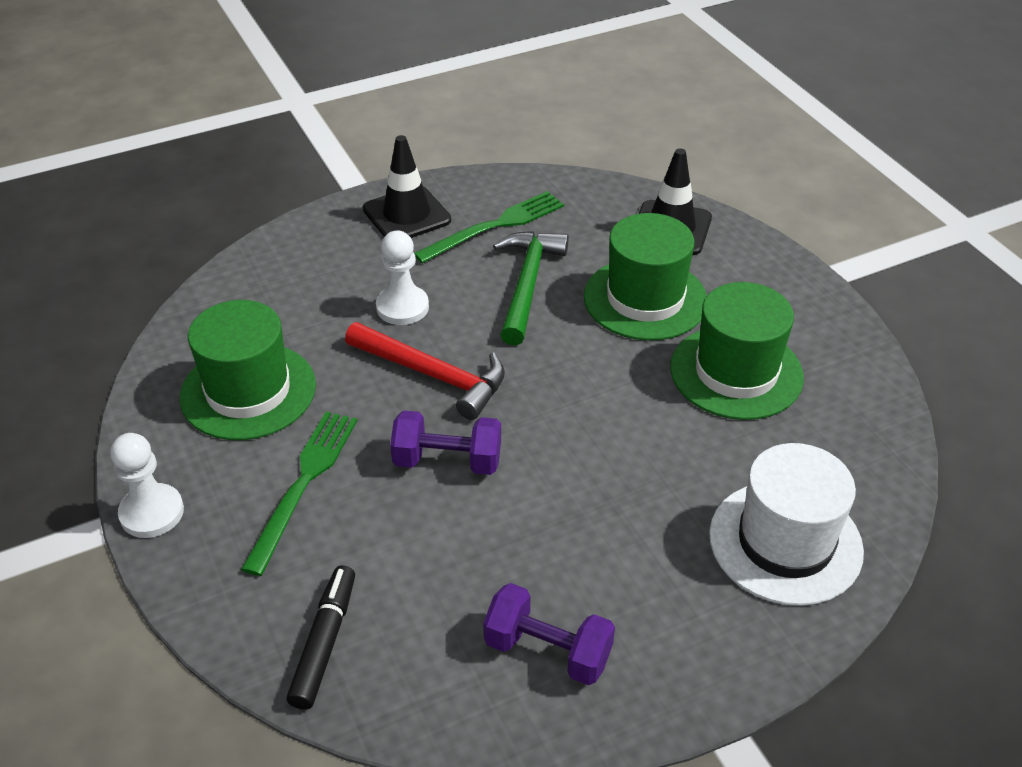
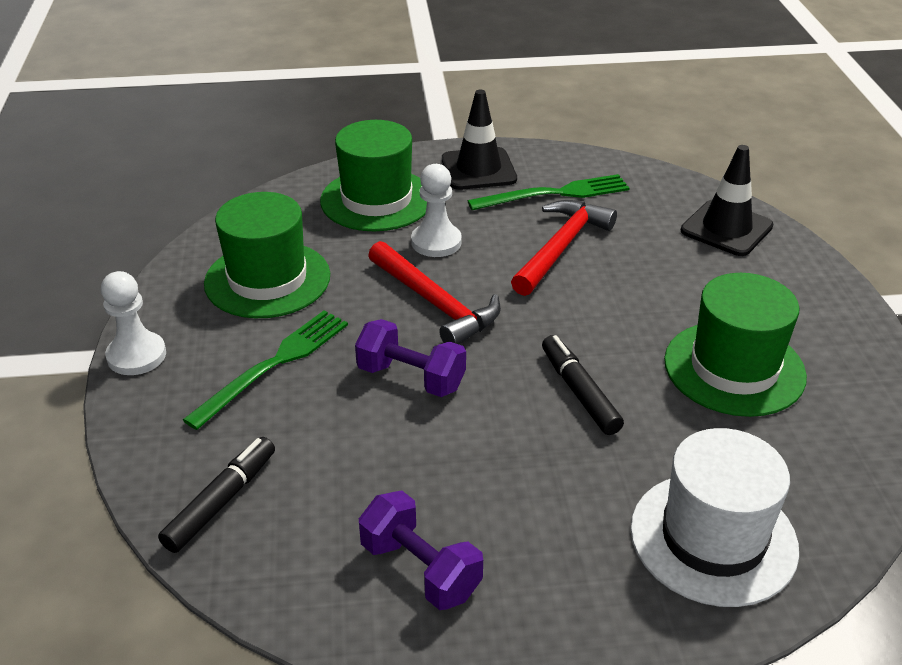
camera: 20 degrees right, 5 degrees down
(527, 284) = (561, 247): green hammer -> red hammer
(611, 433) = (579, 392): none -> black marker
(645, 299) = (671, 283): green hat -> green hat (376, 200)

